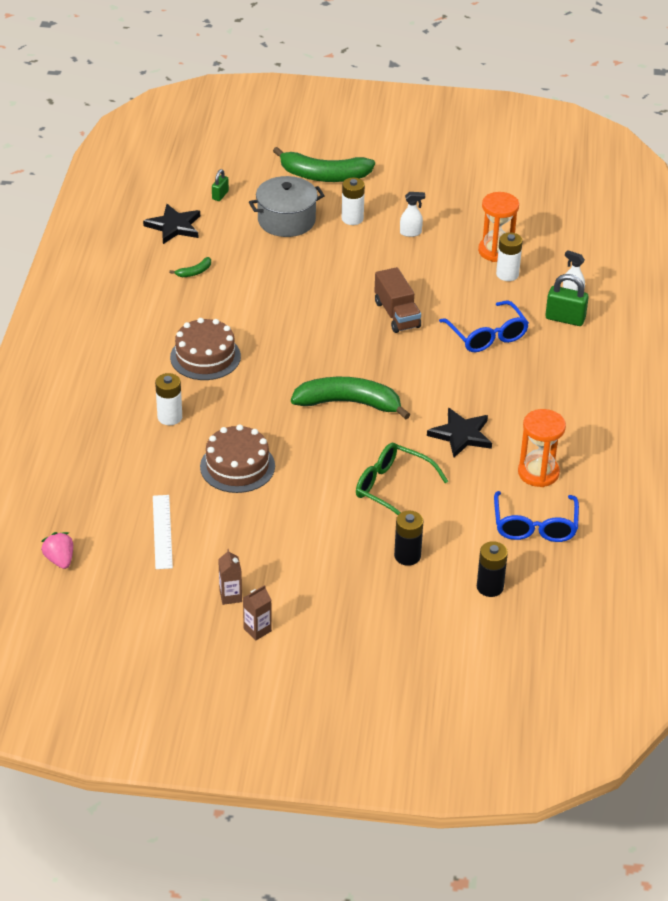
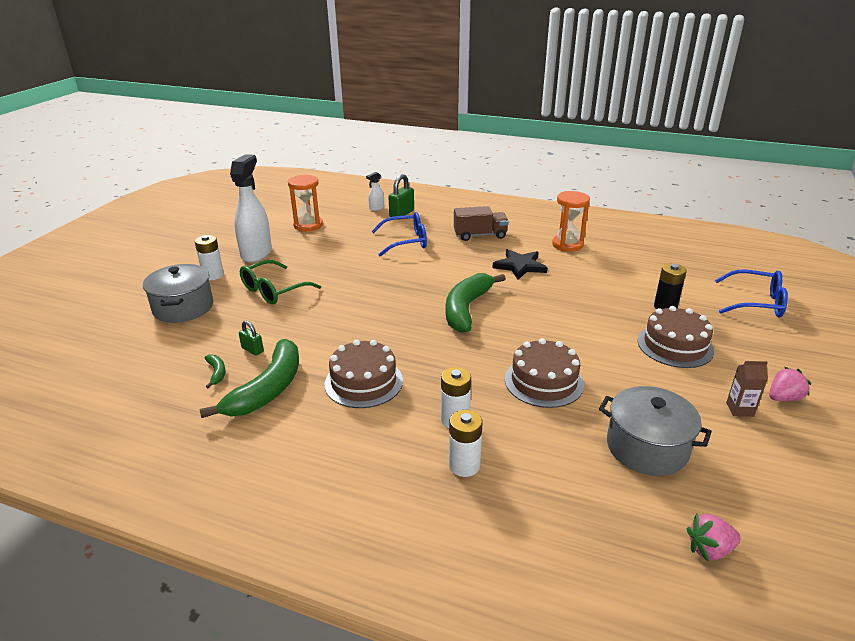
camera: 75 degrees left, 10 degrees down
(162, 531) = (647, 447): white ruler -> grey pot
(174, 226) = (124, 378): black star -> none
(220, 195) = (102, 341): green padlock -> green padlock (252, 350)
(257, 630) = (783, 398): brown carton -> pink strawberry
(324, 176) = (137, 280): green banana -> green banana (268, 389)
(327, 559) = (675, 345): none -> brown cake
(393, 488) = (582, 303): green glasses -> green glasses (274, 290)
(397, 314) = (359, 272): brown truck -> brown truck (480, 235)
(411, 233) = (256, 253): white spray bottle -> white spray bottle, size x2.28
(490, 587) = (695, 278): black battery -> none
(507, 274) = (338, 225): white battery -> white battery (464, 465)
(535, 526) = (625, 253): blue glasses -> blue glasses (755, 303)

